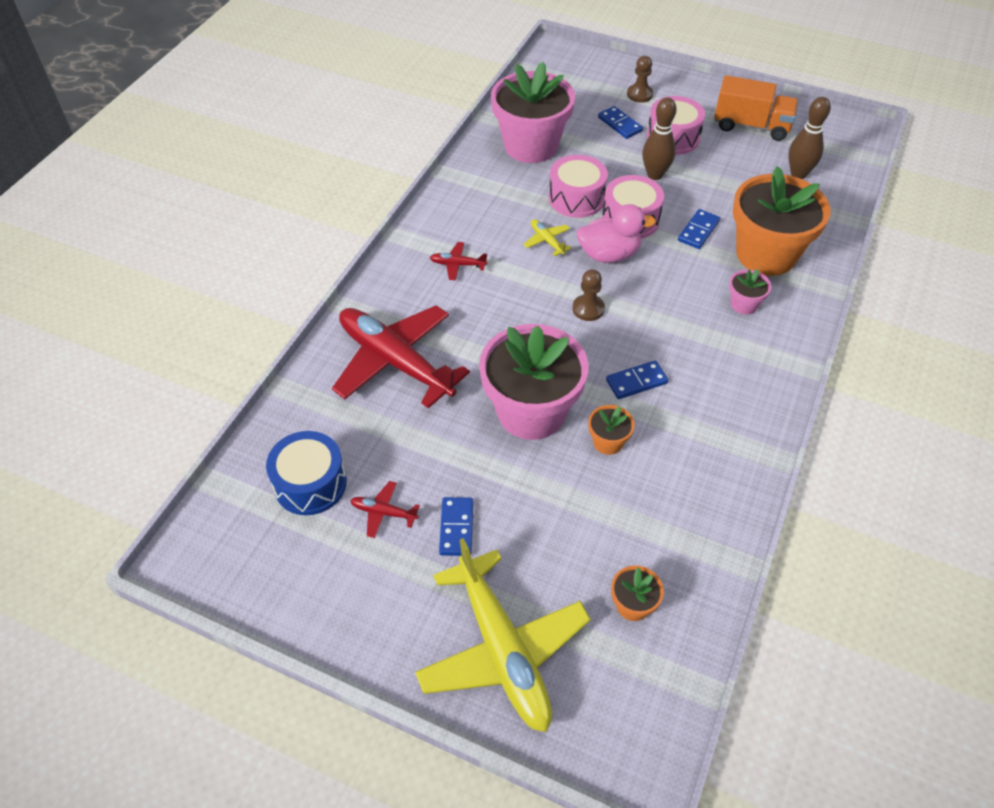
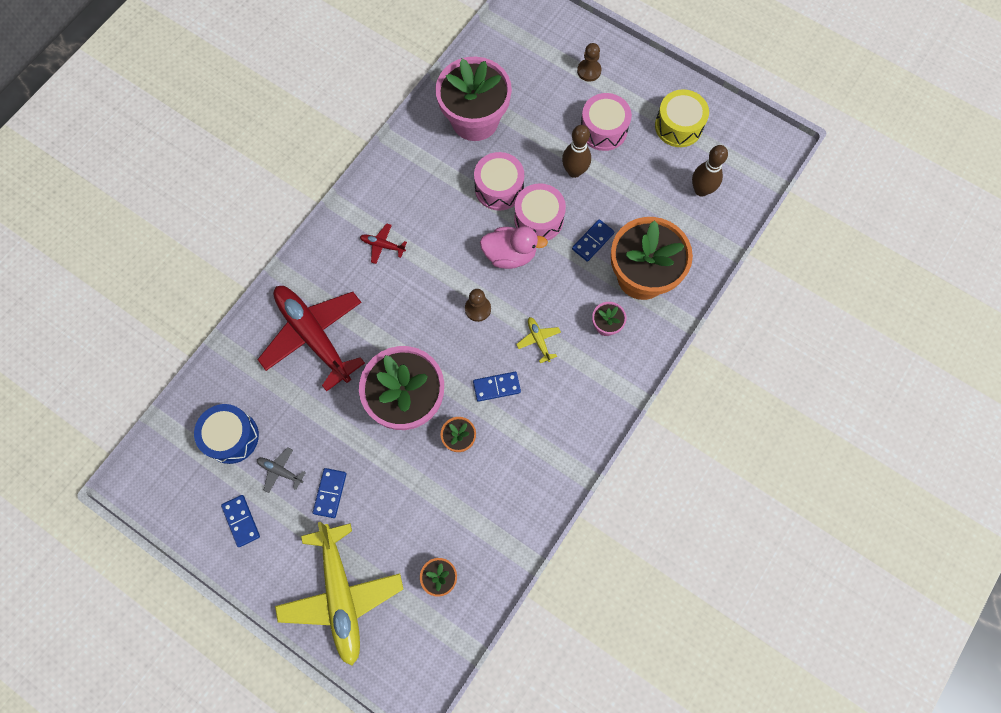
camera: 10 degrees right, 20 degrees up
(383, 512) = (280, 471): red plane -> grey plane
(547, 241) = (462, 231): yellow plane -> yellow plane (538, 340)
(620, 124) = (560, 106): blue domino -> blue domino (241, 521)
(751, 126) = (678, 126): orange truck -> yellow drum

